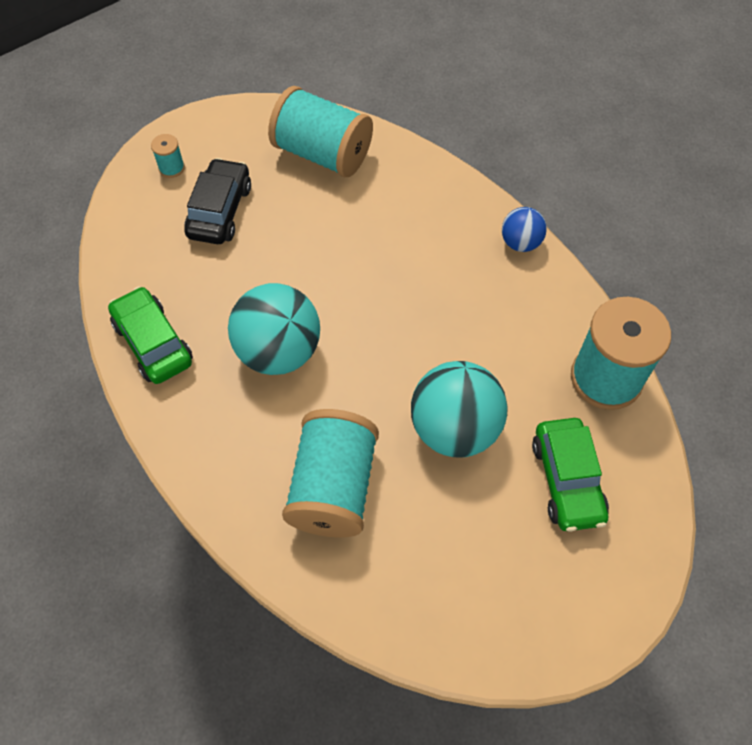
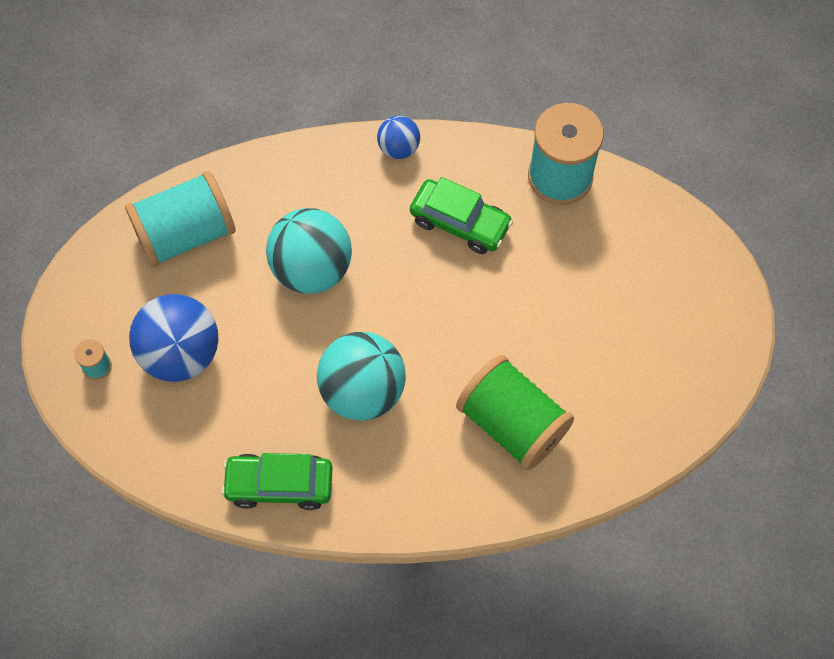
camera: 55 degrees left, 5 degrees up
(220, 211) = (181, 354): black car -> blue ball
(333, 487) = (512, 423): turquoise spool -> green spool
(454, 428) = (525, 307): turquoise ball -> turquoise ball (312, 269)
(567, 480) = (619, 261): green car -> green car (460, 223)

